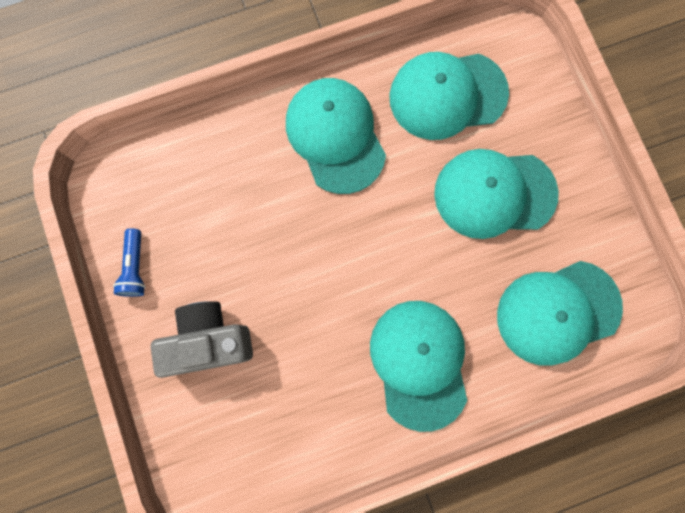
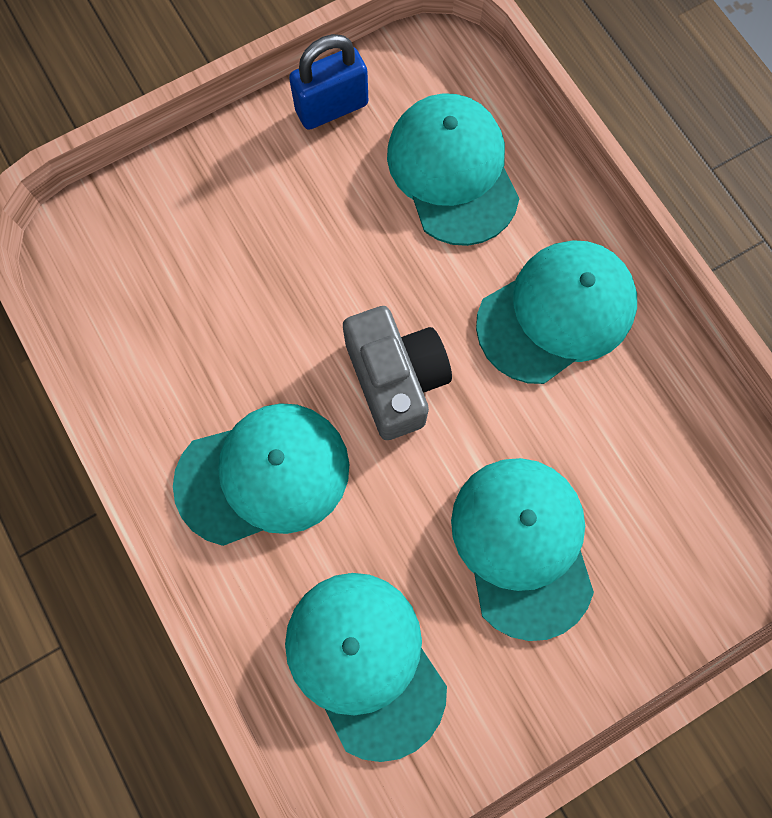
camera: 80 degrees right, 5 degrees down
(135, 267) = (332, 107): blue flashlight -> blue padlock
(209, 340) = (254, 208): grey camera -> grey camera (396, 380)
(447, 95) = (655, 456): turquoise cap -> turquoise cap (452, 172)

